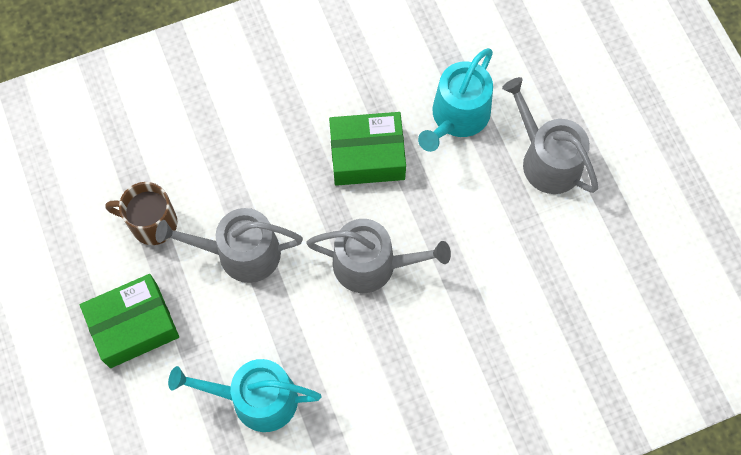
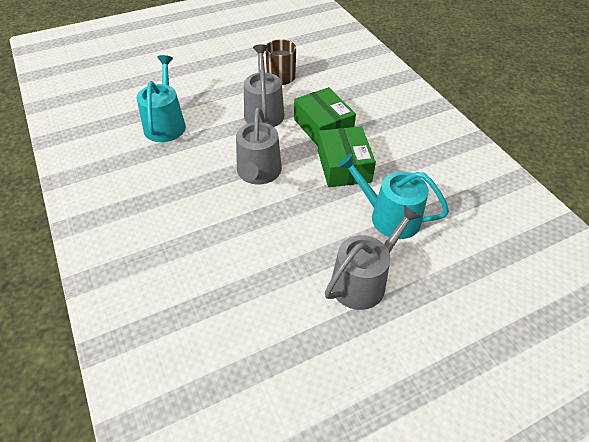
camera: 85 degrees right, 20 degrees down
(134, 326) = (216, 75): green box -> green box (323, 126)

